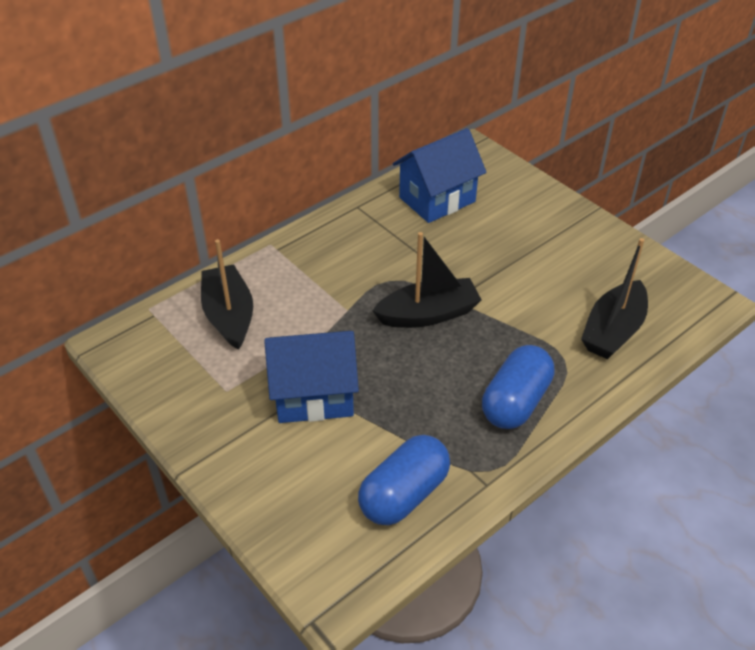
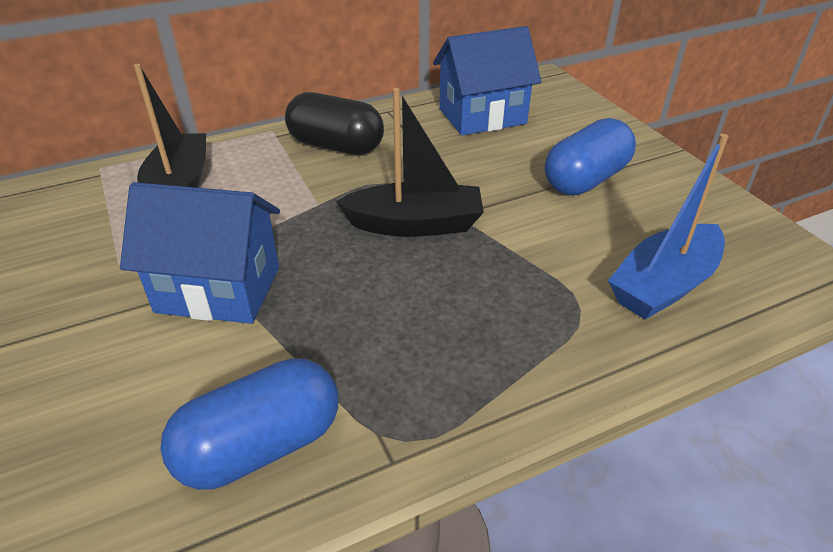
camera: 15 degrees right, 5 degrees down
(333, 252) = (336, 146): none -> black capsule
(515, 402) = (487, 350): blue capsule -> blue capsule (585, 180)
(613, 330) = (663, 285): black boat -> blue boat

